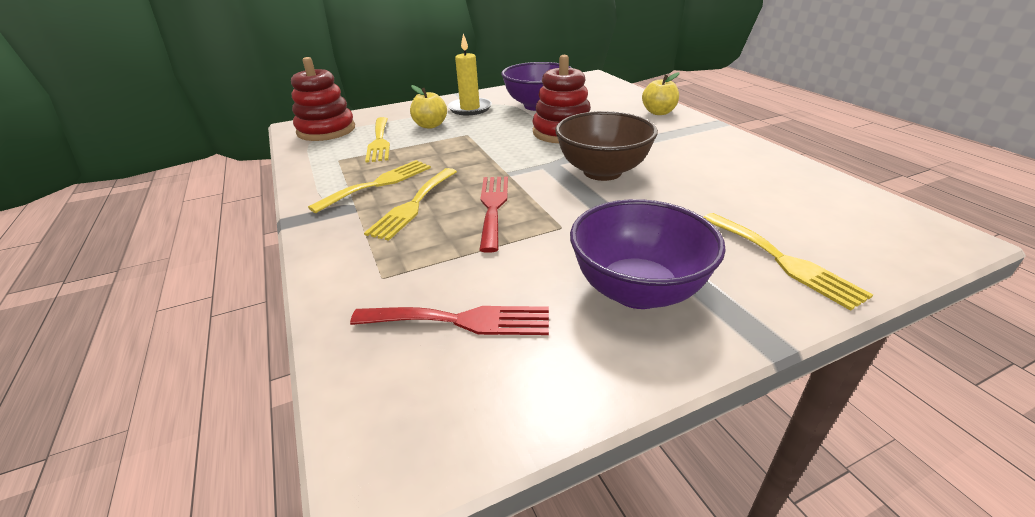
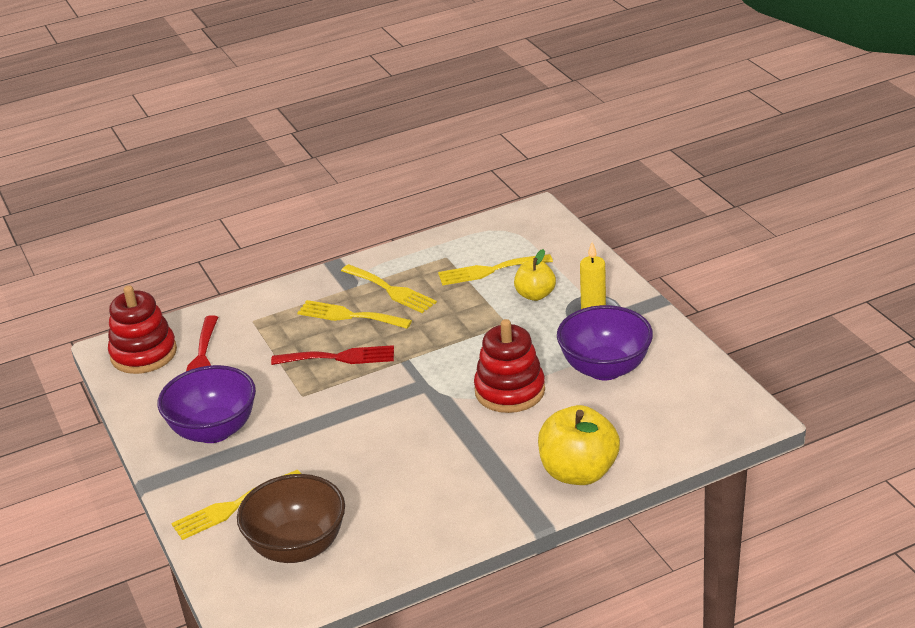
camera: 90 degrees right, 0 degrees up
(326, 130) = (522, 231): red stacking toy -> red stacking toy (143, 354)
(602, 172) = (401, 419): brown bowl -> brown bowl (297, 547)
(658, 112) = (578, 472): yellow apple -> yellow apple, size x1.67

